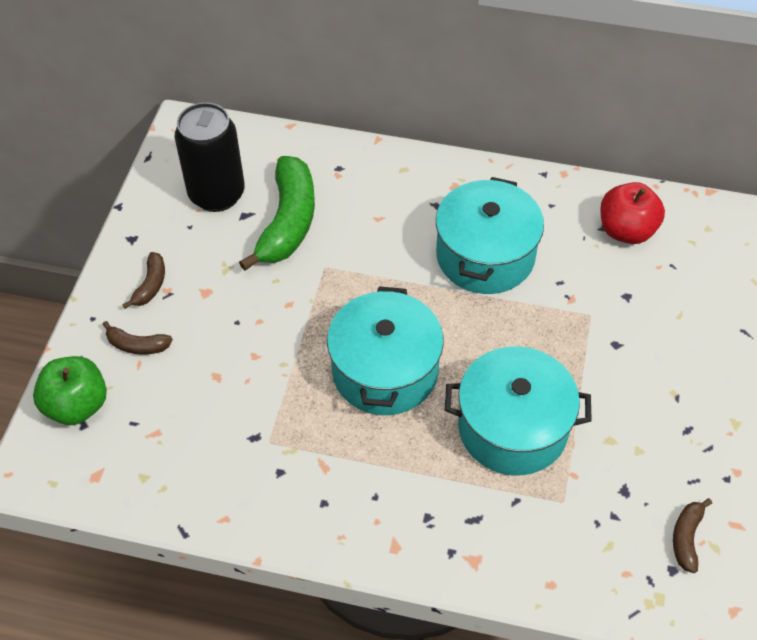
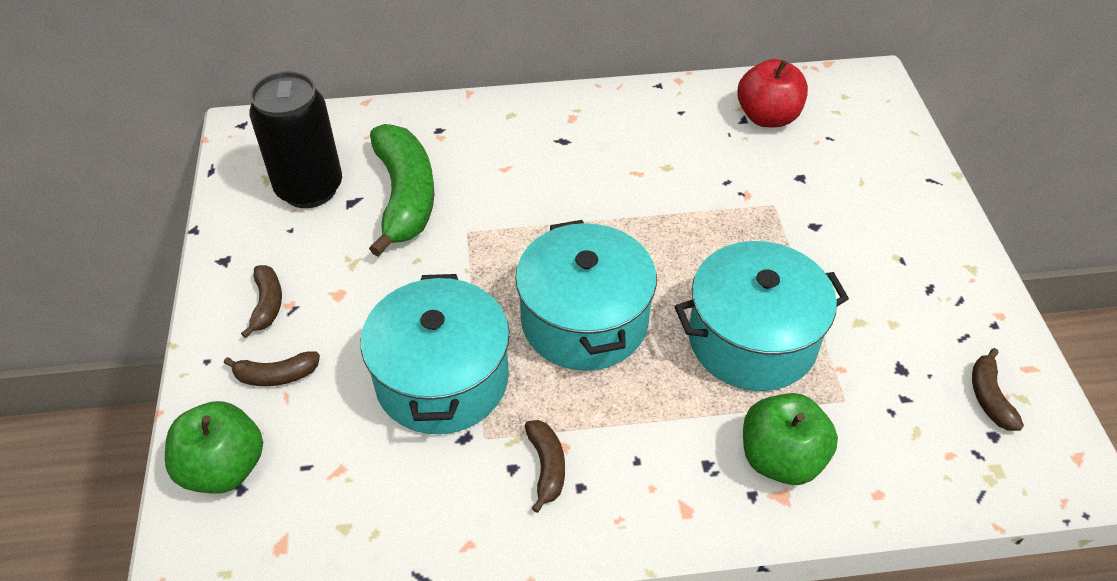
camera: 20 degrees left, 5 degrees down
(305, 479) = (546, 467): none -> brown banana
(485, 255) = (637, 176): turquoise pot -> turquoise pot (442, 379)
(487, 531) = (781, 458): none -> green apple

